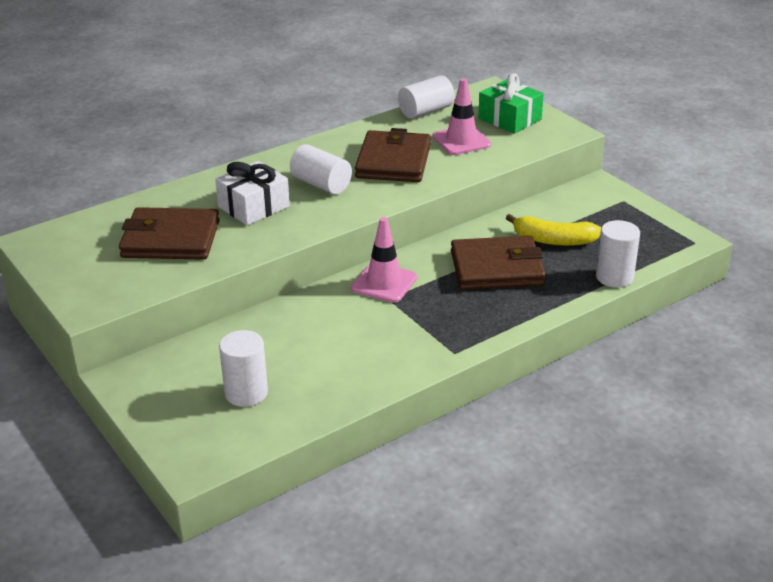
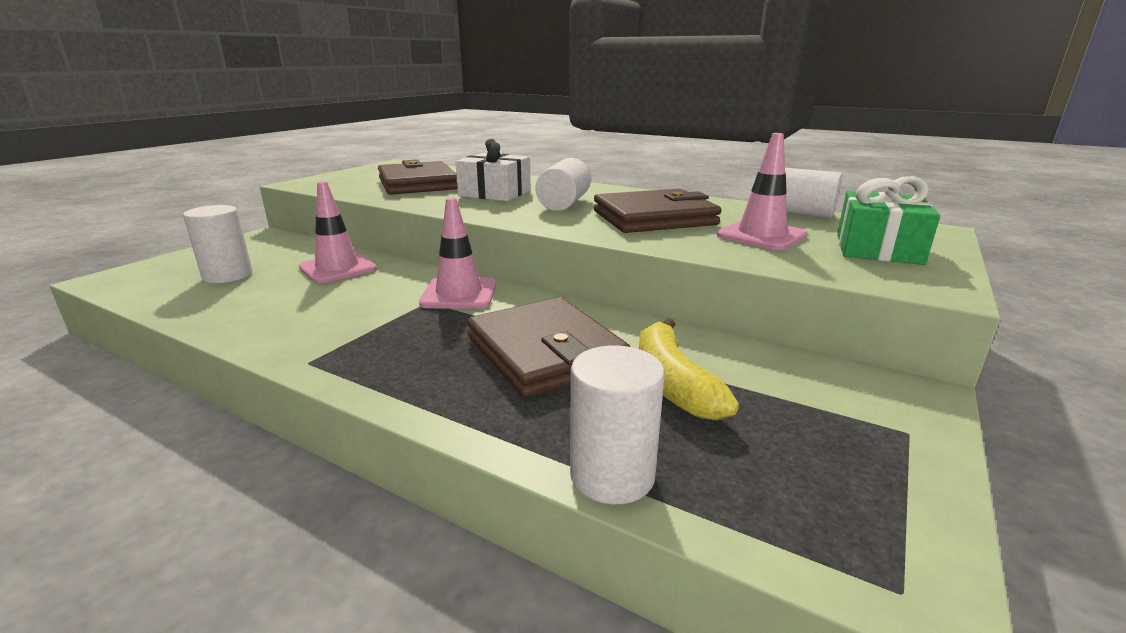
camera: 65 degrees right, 10 degrees down
(277, 333) = (337, 268): none -> pink traffic cone

